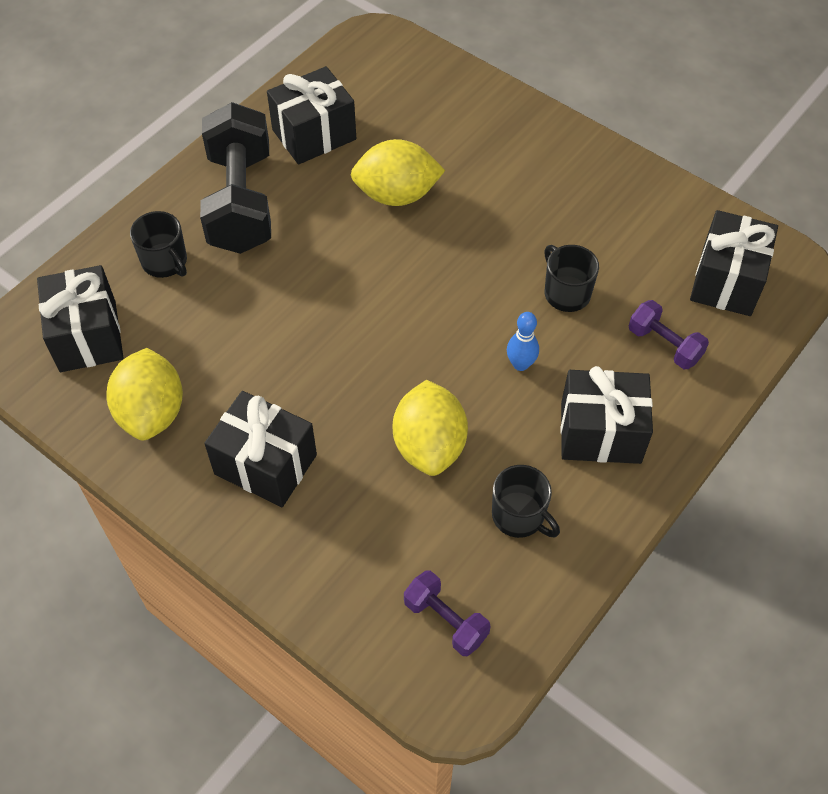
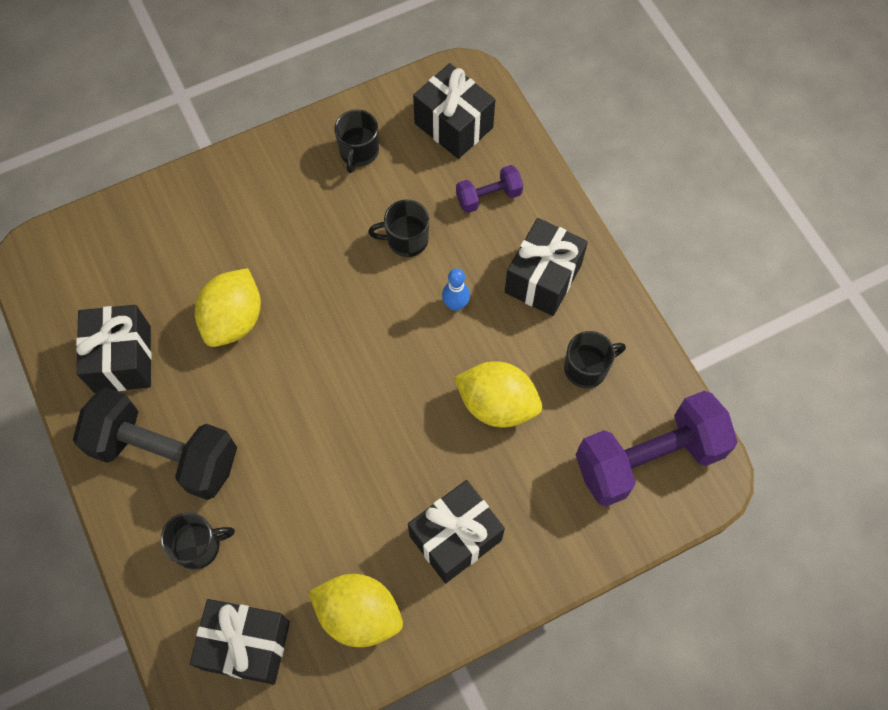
camera: 65 degrees left, 10 degrees up
(445, 620) = (648, 458): purple dumbbell -> purple dumbbell, size x2.07
(637, 215) = (359, 152): none -> black mug

